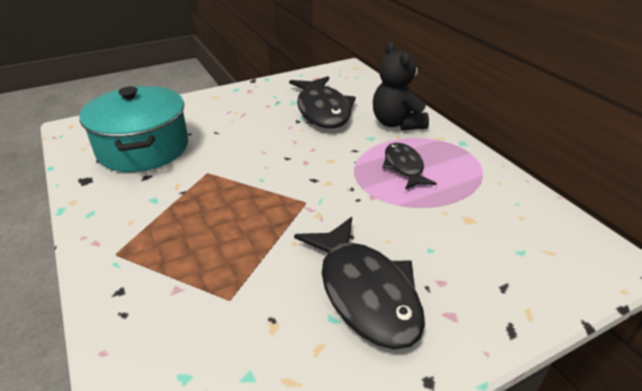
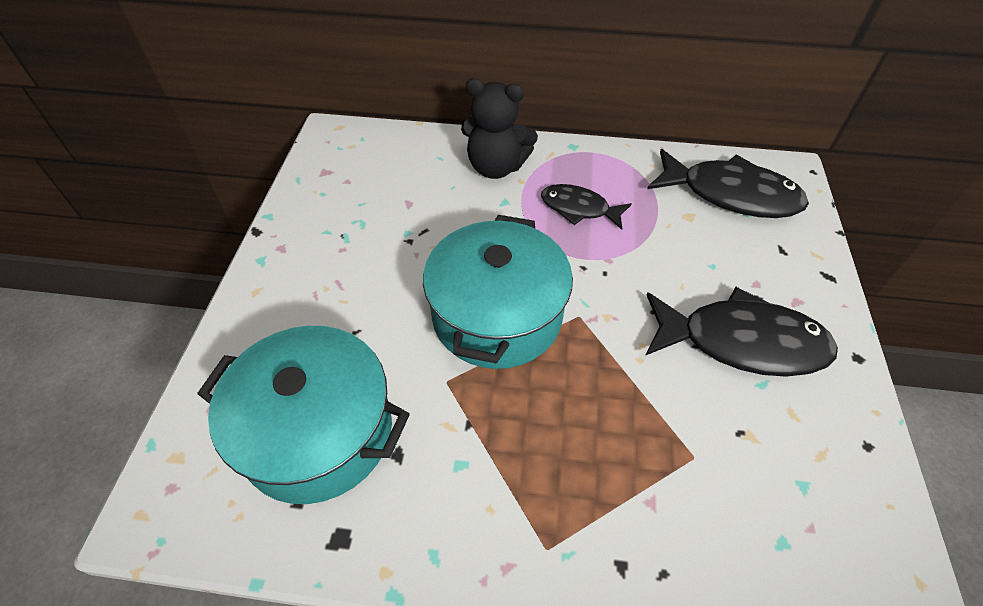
camera: 55 degrees left, 15 degrees up
(273, 170) = (497, 315): none -> turquoise pot
(322, 110) = (409, 207): black fish -> black fish (730, 195)

